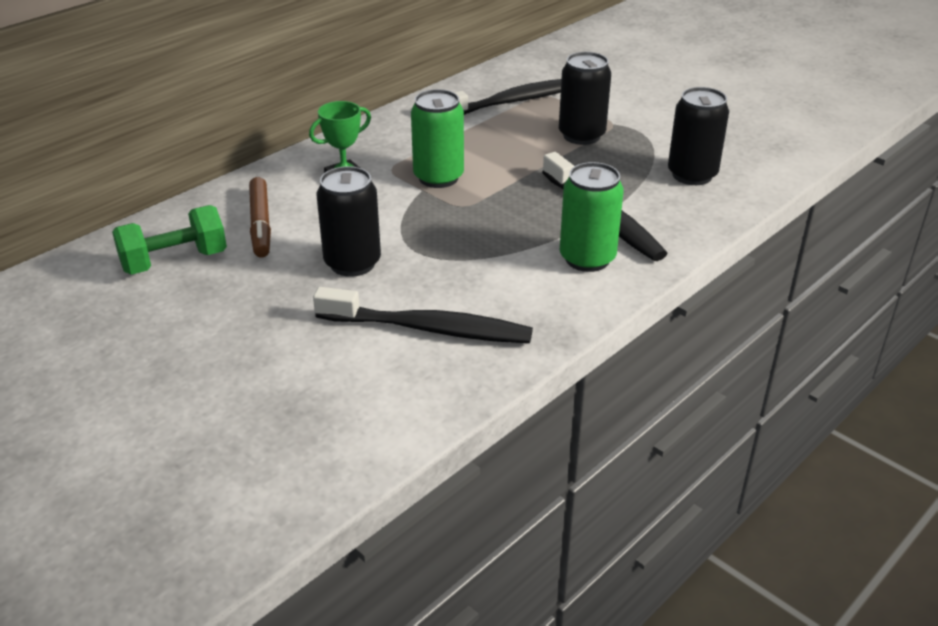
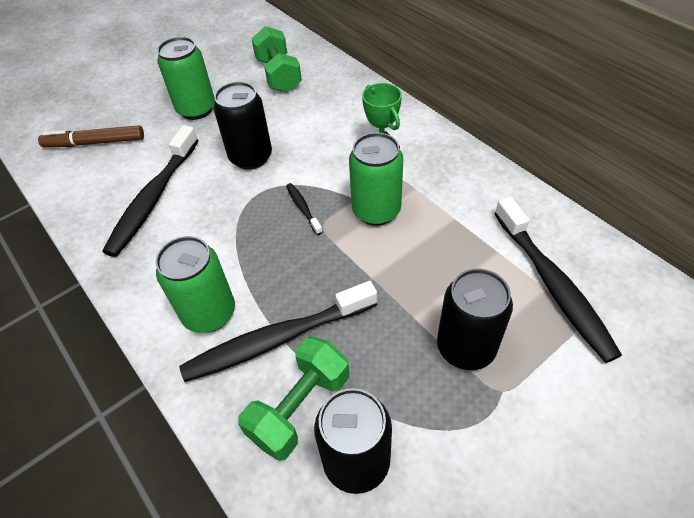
camera: 100 degrees right, 15 degrees up
(242, 325) = (196, 109): none -> green can
(260, 224) = (317, 108): brown marker -> brown marker (95, 143)
(438, 219) = (303, 208): none -> black toothbrush
(661, 201) = (300, 407): none -> green dumbbell

